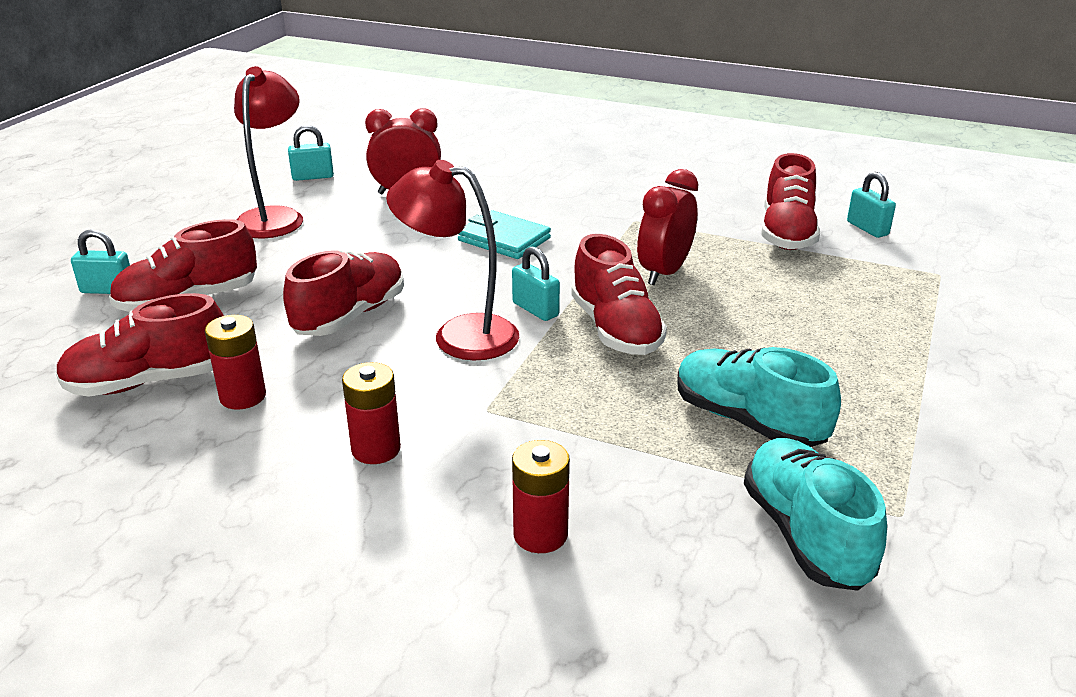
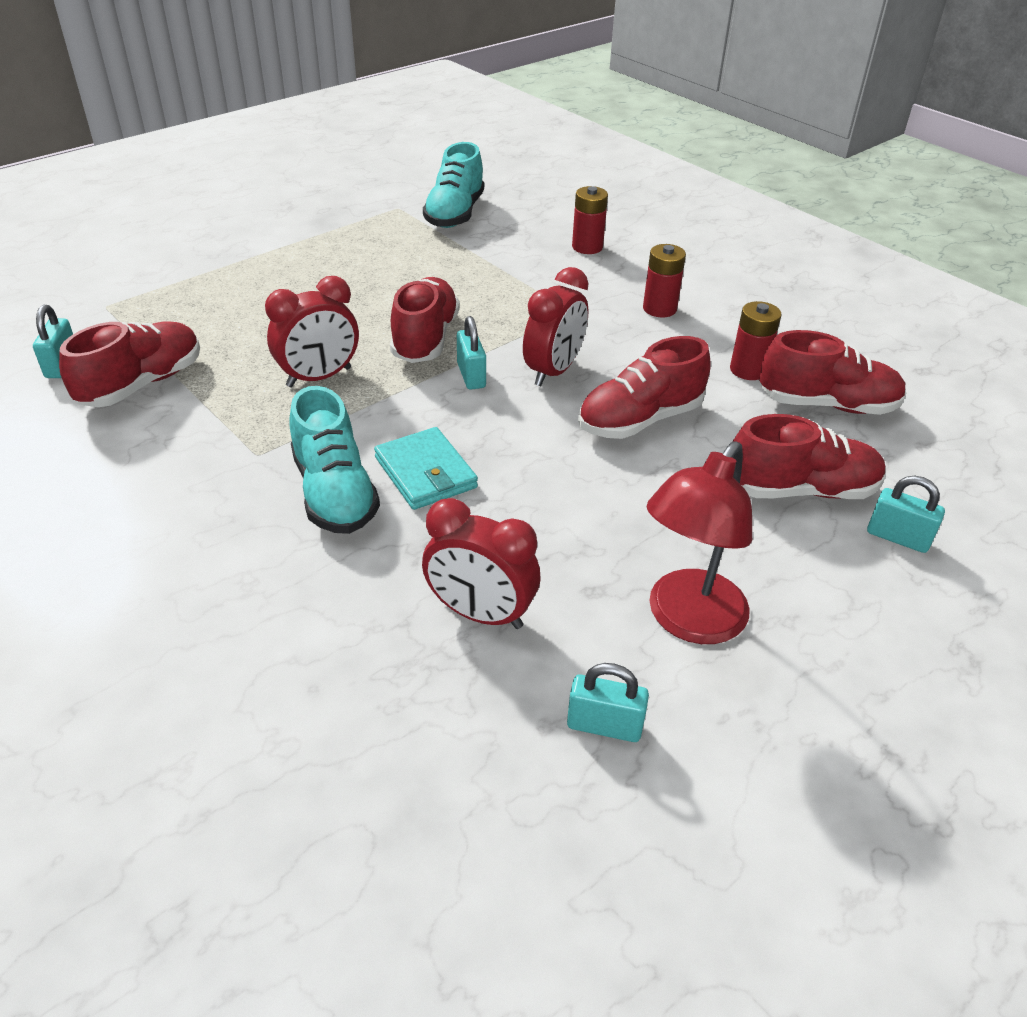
camera: 155 degrees left, 10 degrees up
(459, 335) = (553, 371): red lamp -> red clock
(748, 421) = (414, 260): turquoise shoe -> turquoise shoe (334, 493)

